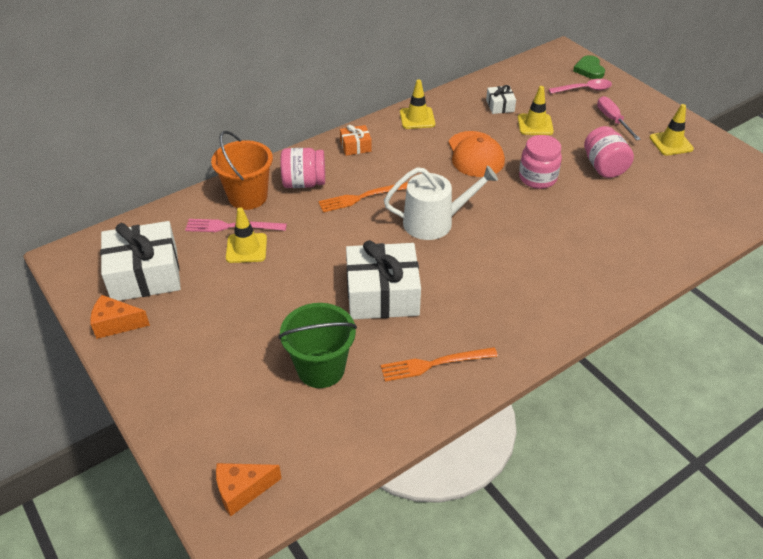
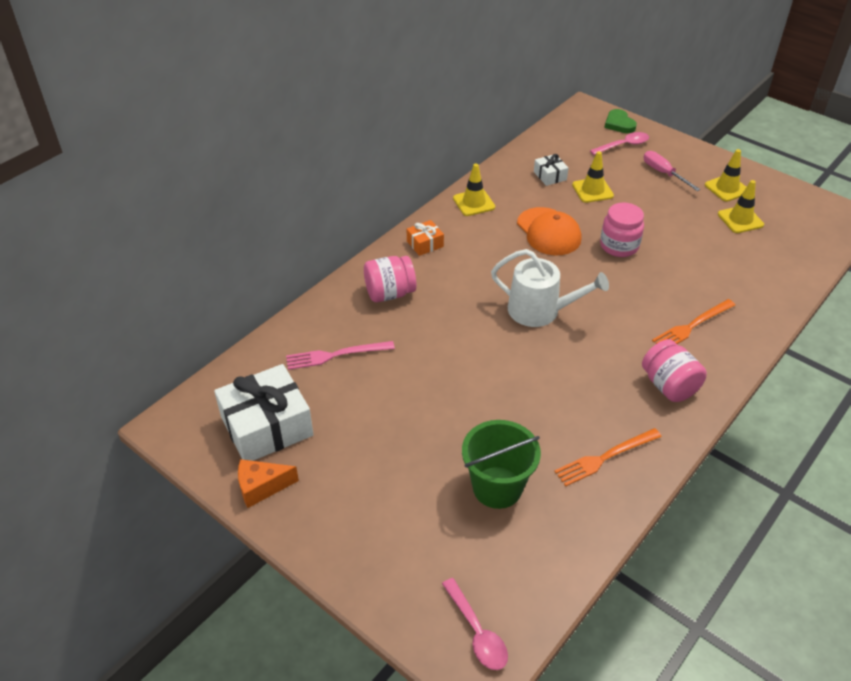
camera: 15 degrees left, 0 degrees up
(242, 491) = (477, 632): orange cheese -> pink spoon
(246, 248) = (362, 376): yellow traffic cone -> yellow traffic cone (740, 219)
(248, 197) = (337, 319): orange bucket -> none
(362, 197) = (456, 298): orange fork -> orange fork (692, 326)
(382, 294) = (523, 396): white gift -> none
(434, 222) = (540, 311): white watering can -> white watering can turned 45 degrees clockwise
(604, 167) = (676, 223): pink jar -> pink jar (669, 386)

